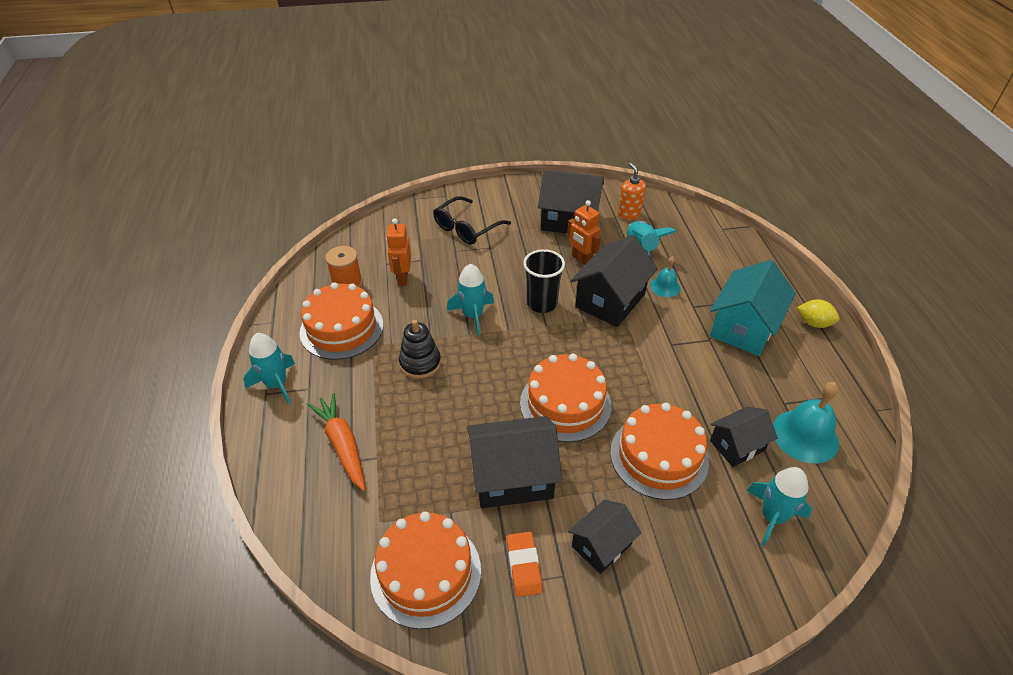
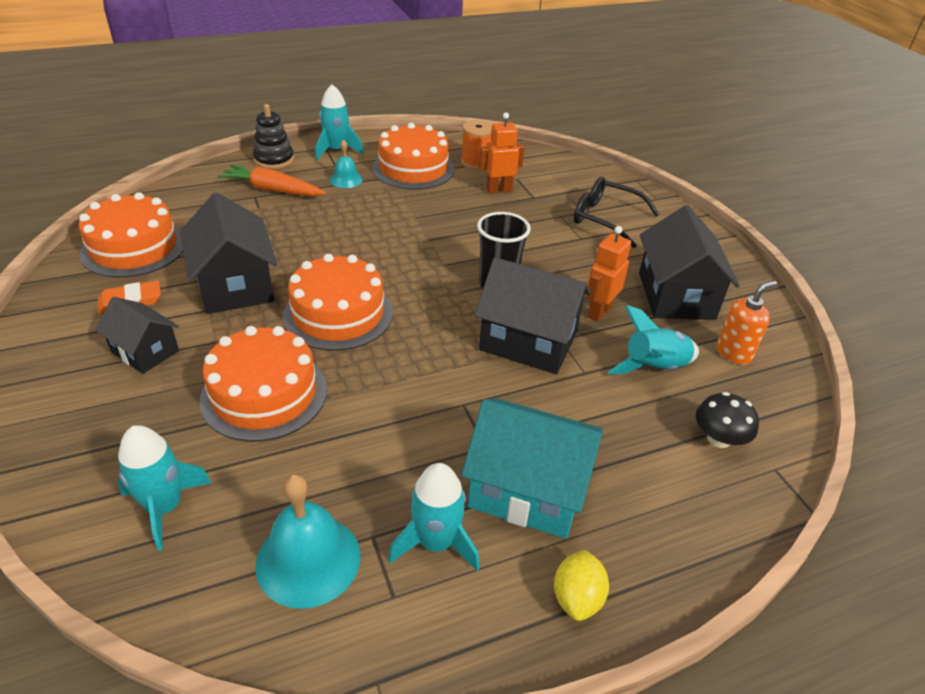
camera: 75 degrees right, 5 degrees down
(342, 445) = (272, 190): orange carrot -> orange carrot turned 120 degrees counterclockwise
(420, 363) = (378, 215): black stacking toy -> black stacking toy (274, 160)
(473, 315) = (458, 238): turquoise rocket -> turquoise rocket (436, 543)
(665, 287) = (583, 396): turquoise bell -> turquoise bell (346, 179)
(701, 241) = (719, 439): none -> black mushroom
(737, 445) = (285, 473): black house -> none

